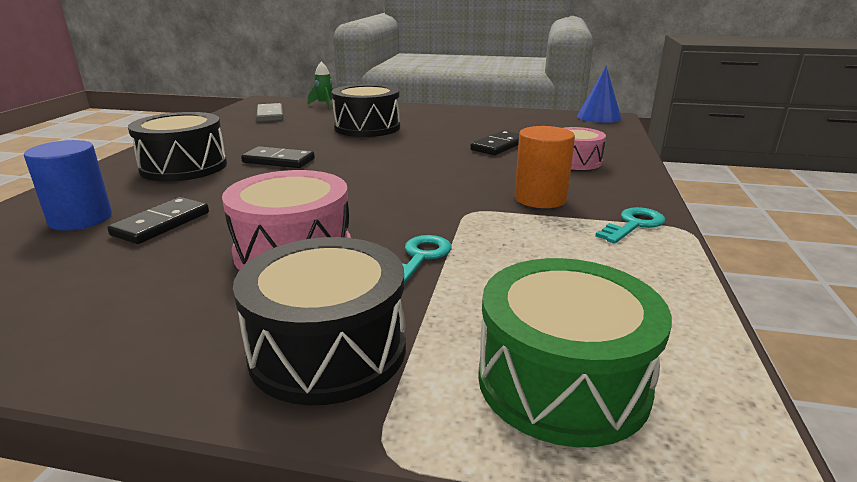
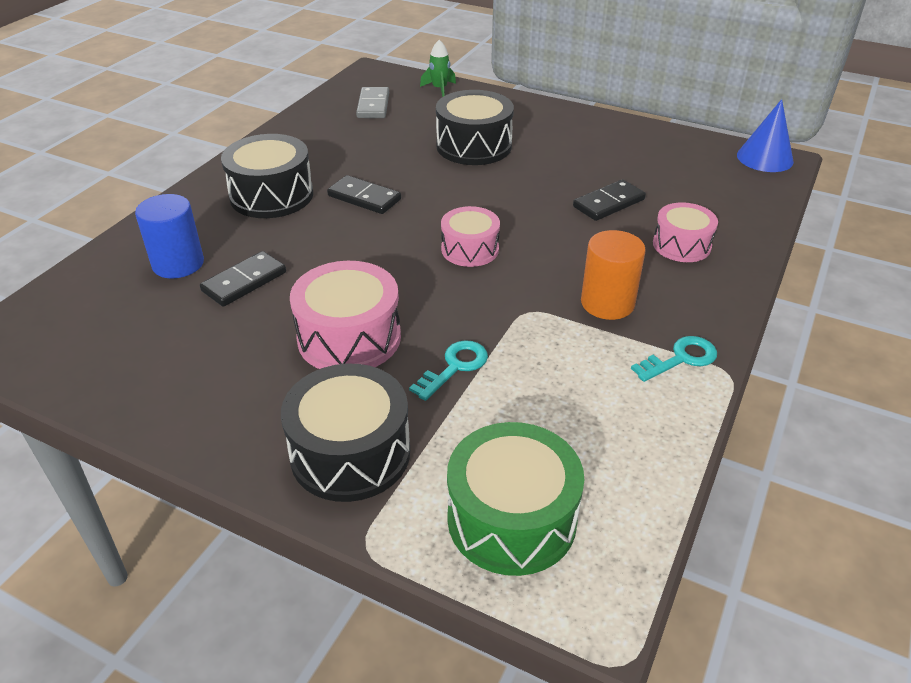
camera: 15 degrees right, 15 degrees up
(393, 180) = (470, 249): none -> pink drum

